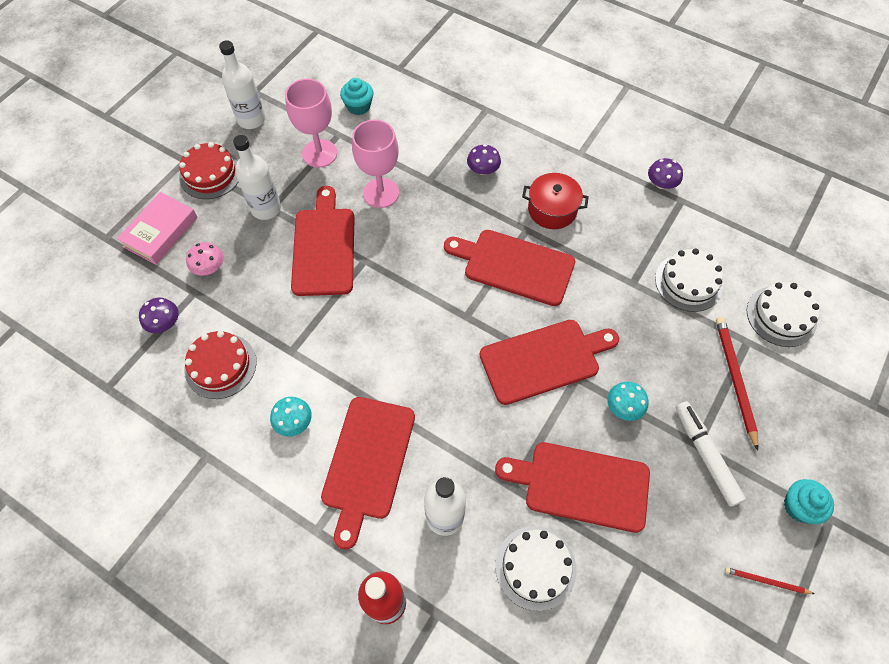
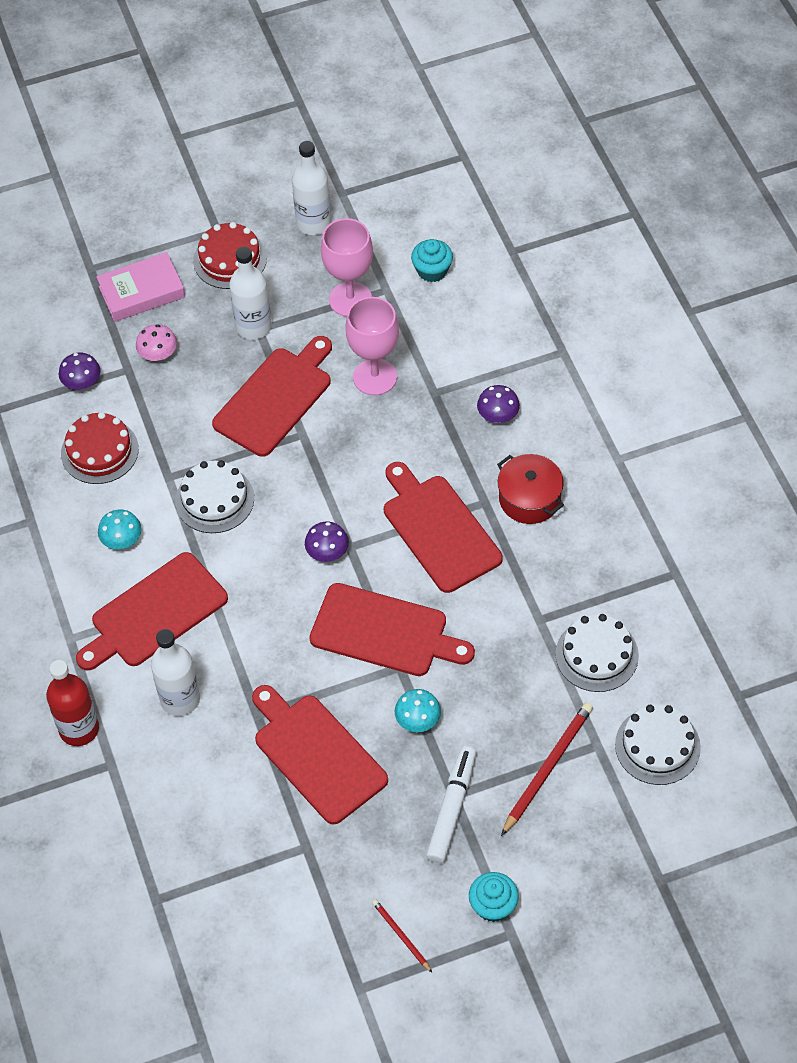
camera: 40 degrees right, 5 degrees down
(535, 567) = (218, 788): white cake -> white cake (214, 499)
(661, 184) = (671, 543): purple mushroom -> purple mushroom (327, 552)

